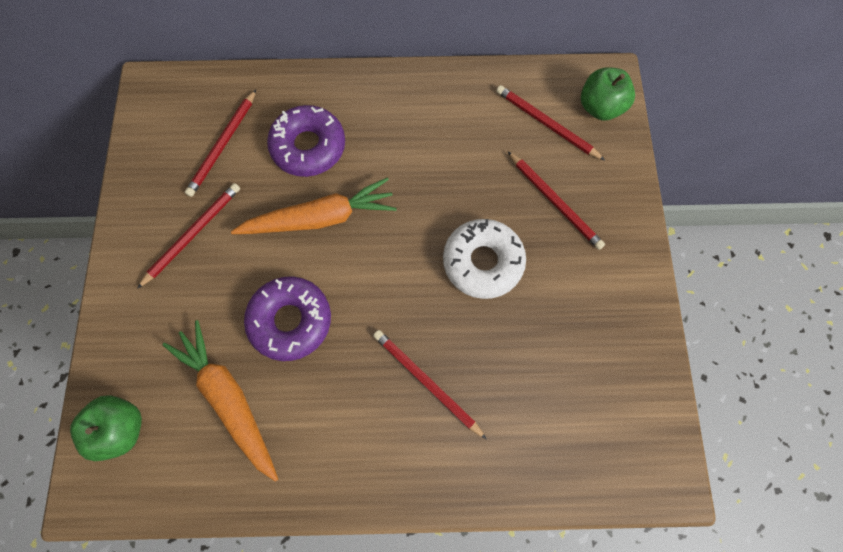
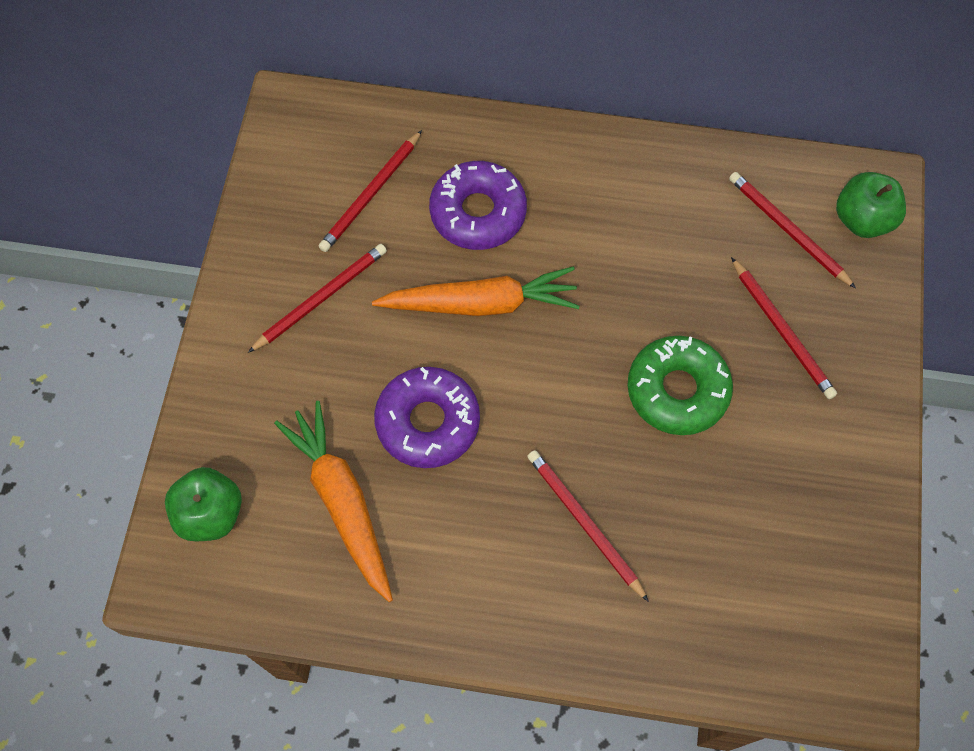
camera: 10 degrees right, 5 degrees down
(482, 262) = (677, 390): white donut -> green donut

